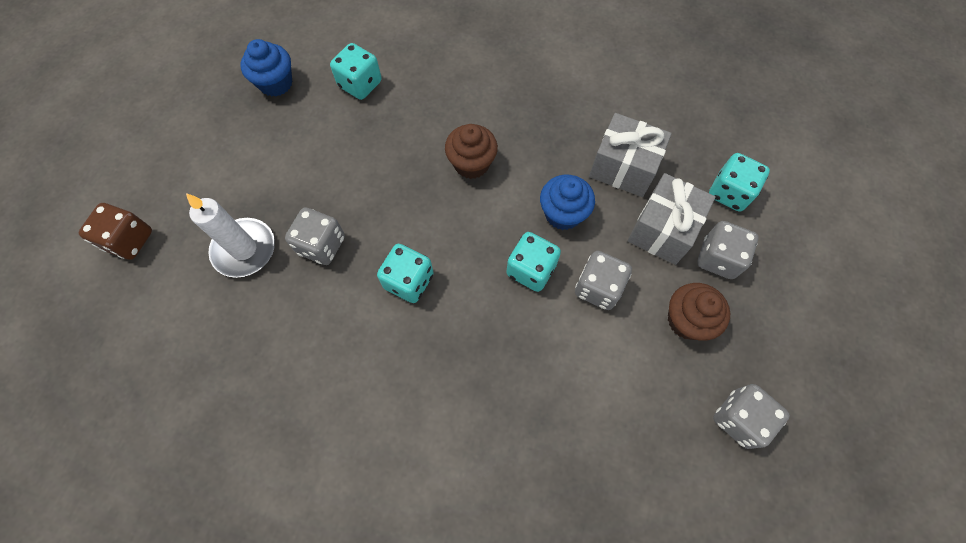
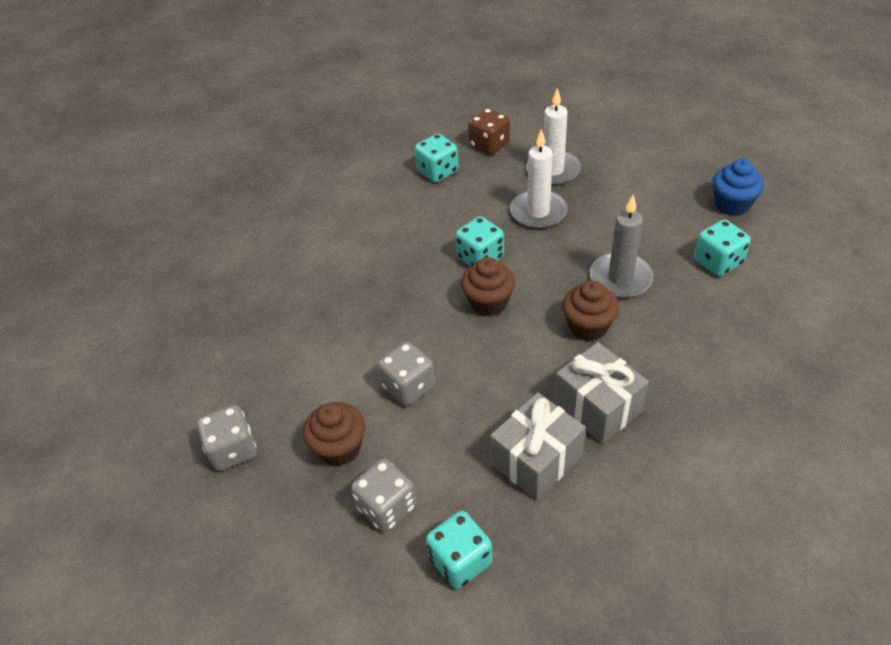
camera: 115 degrees right, 20 degrees down
(129, 240) = (585, 117): brown dice -> brown dice (489, 145)
(322, 245) = (538, 212): grey dice -> white candle
(402, 151) = (620, 278): none -> grey candle
(470, 253) = (488, 303): none -> brown cupcake
(531, 270) = (451, 341): turquoise dice -> turquoise dice (437, 172)
(563, 214) = (500, 384): blue cupcake -> none
(662, 230) = (444, 467): grey gift -> grey gift (597, 407)

